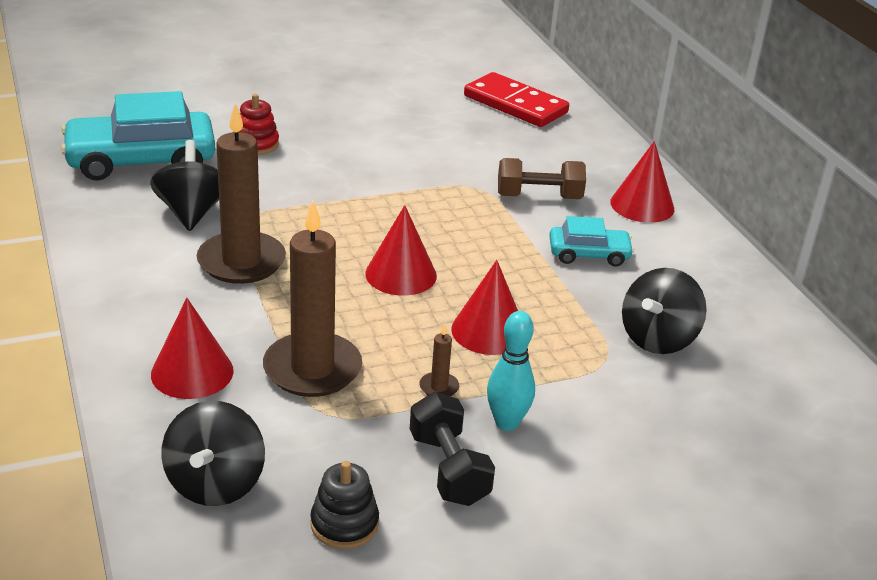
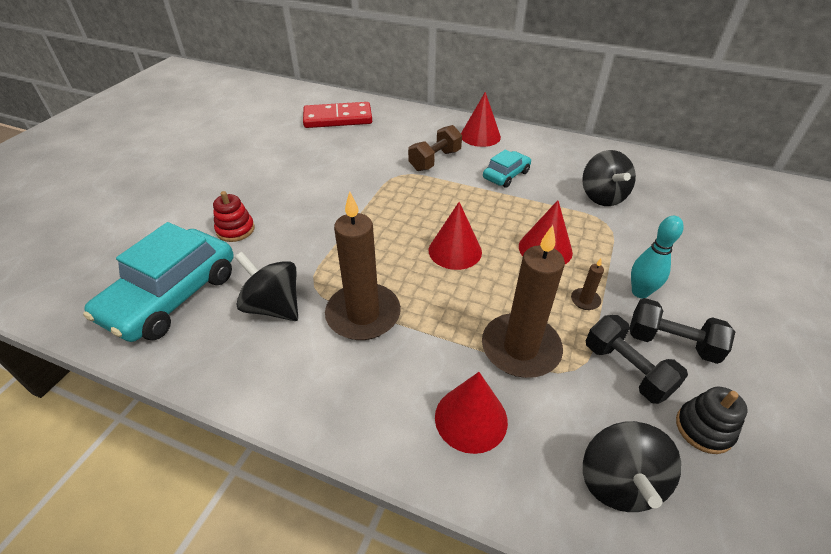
camera: 45 degrees left, 10 degrees up
(215, 484) = (618, 482): black spinning top -> black spinning top turned 45 degrees clockwise
(367, 448) = (626, 370): none -> black dumbbell

